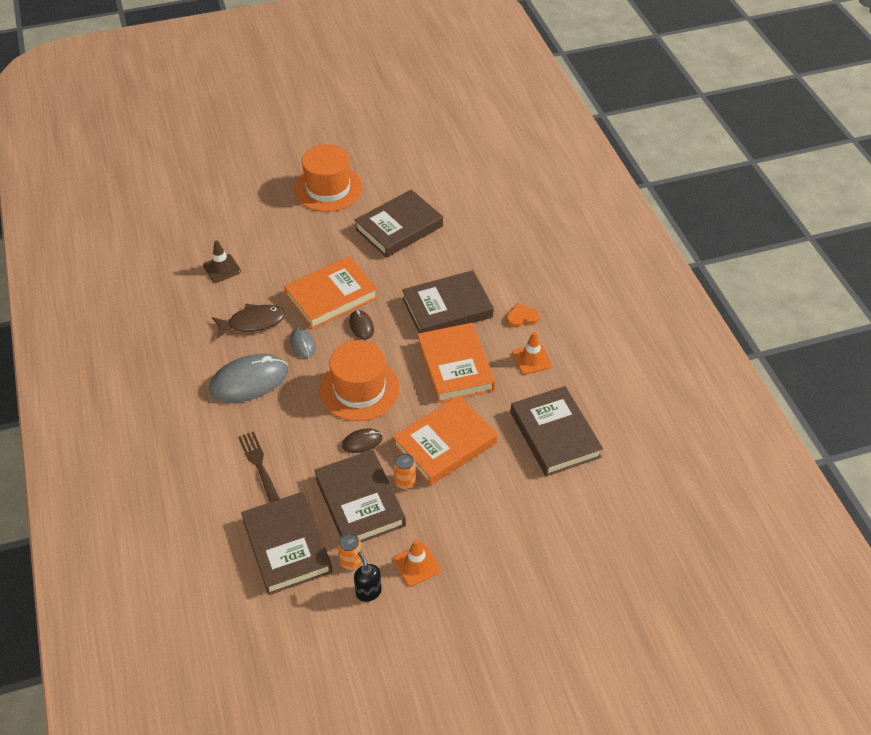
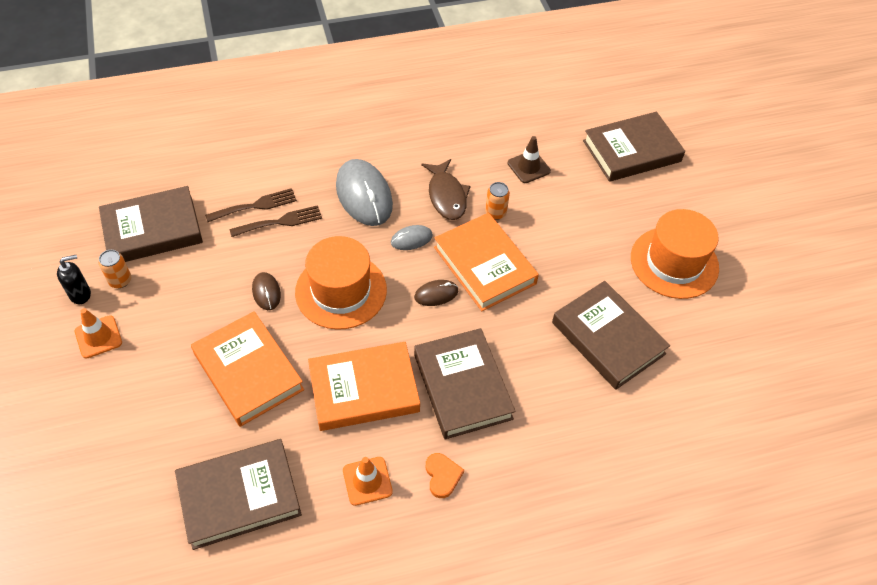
camera: 90 degrees right, 5 degrees up
(279, 441) = (281, 222): none -> brown fork
(360, 502) = (189, 289): brown book -> brown book (631, 151)
(405, 481) = (205, 330): orange can -> orange can (495, 213)

